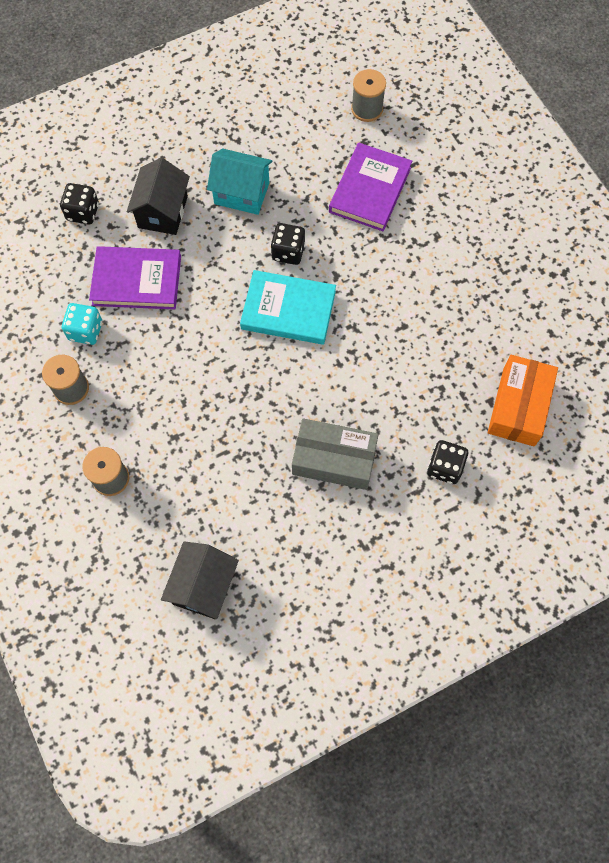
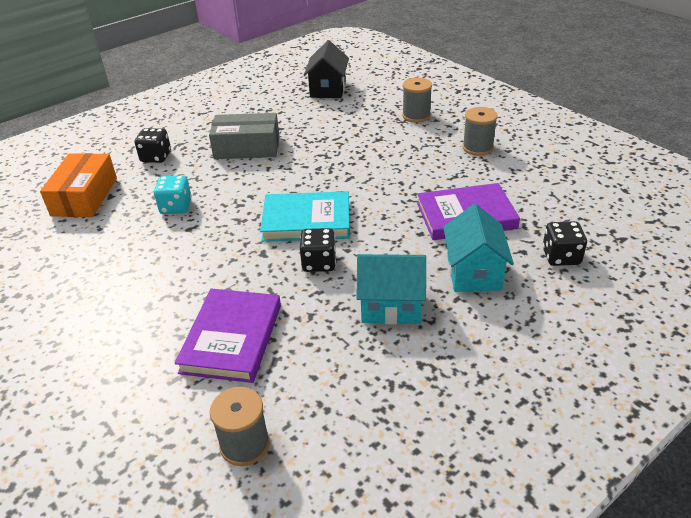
camera: 170 degrees right, 30 degrees down
(85, 331) = (490, 178): turquoise dice -> turquoise dice (176, 207)
(163, 212) = (473, 272): black house -> turquoise house

